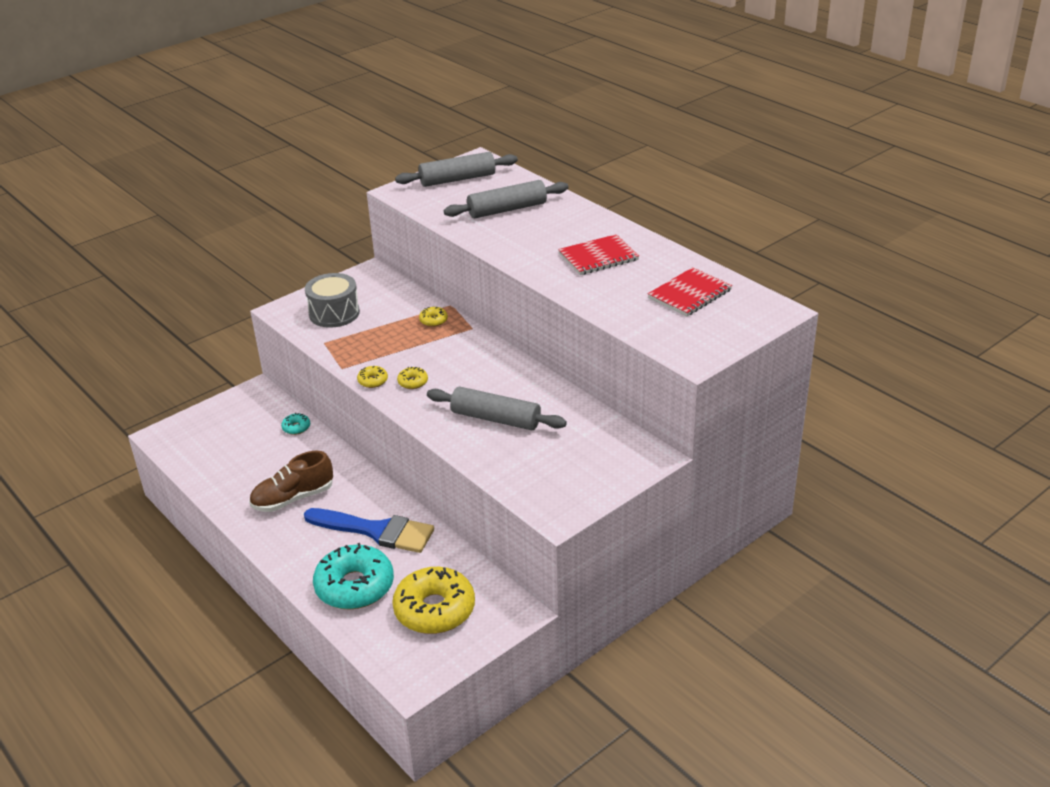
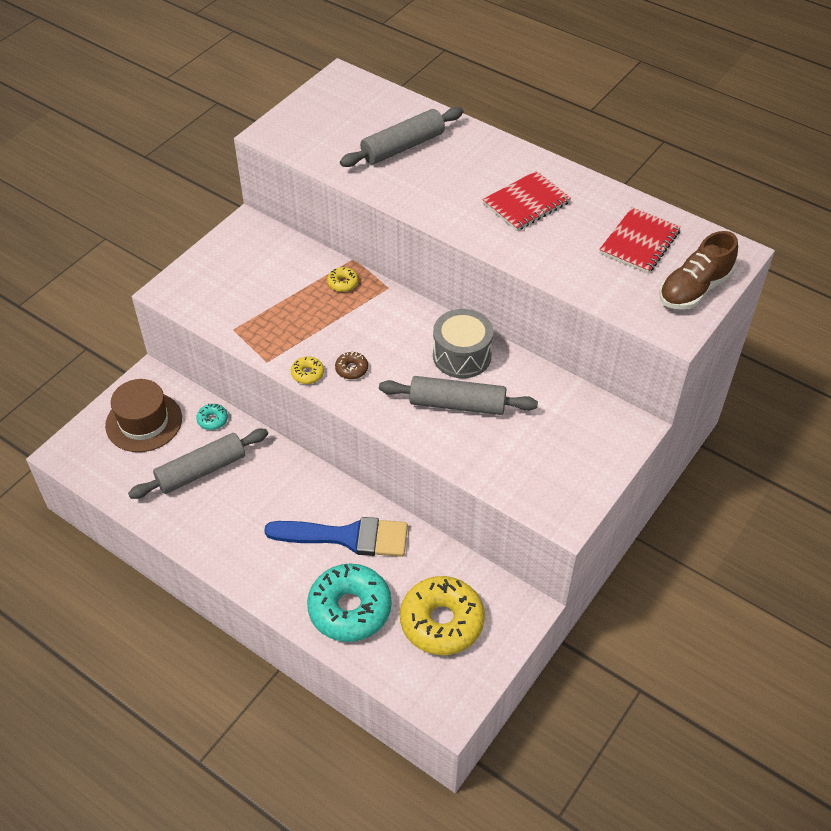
camera: 15 degrees left, 15 degrees up
(237, 421) = (144, 422): none -> brown hat
(293, 498) = (243, 511): brown shoe -> brown shoe (694, 289)
(334, 313) = (229, 287): grey drum -> grey drum (462, 356)
(413, 382) = (351, 369): yellow donut -> brown donut
(457, 179) = (330, 109): grey rolling pin -> grey rolling pin (201, 471)

